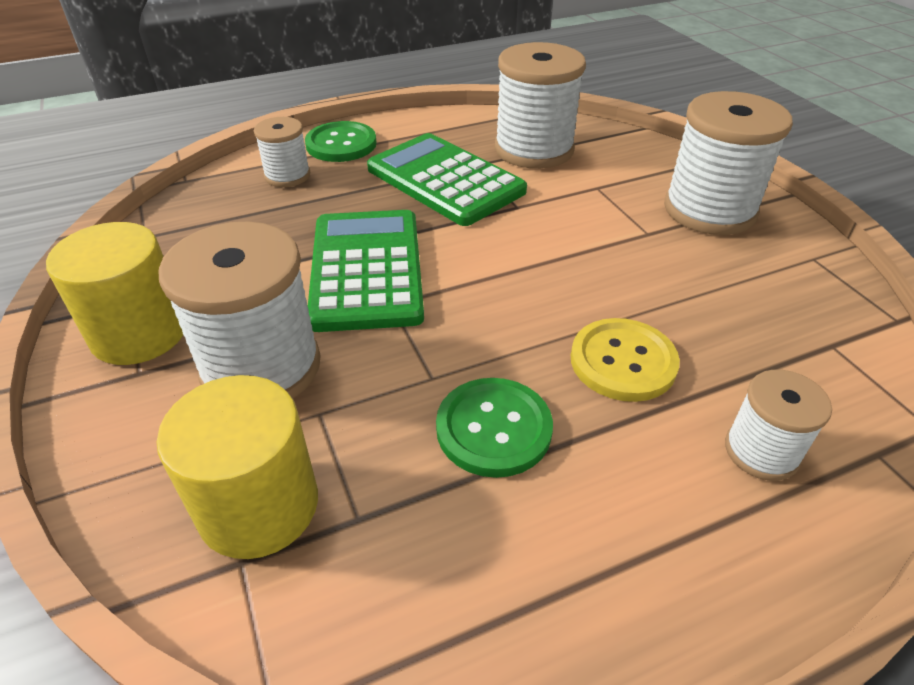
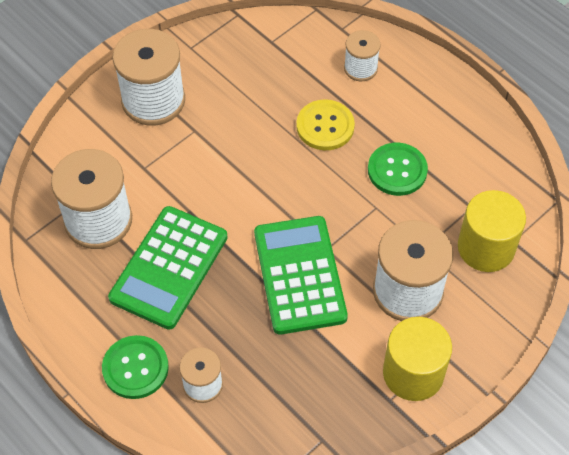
camera: 110 degrees left, 15 degrees up
(367, 270) = (300, 275): green calculator -> green calculator turned 105 degrees clockwise

